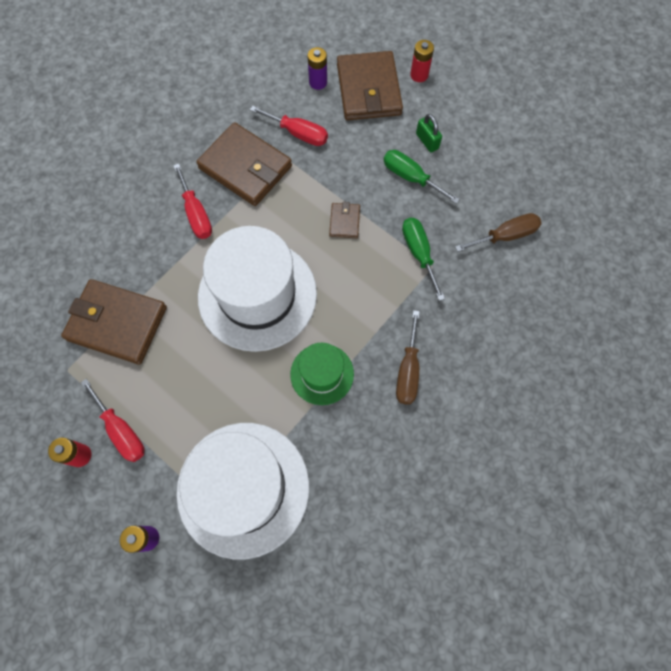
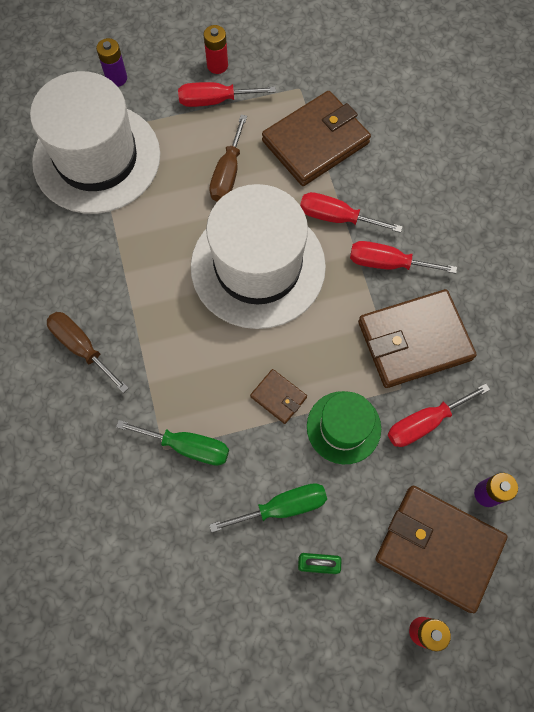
camera: 125 degrees right, 0 degrees up
(179, 267) = (336, 217): none -> red screwdriver
(322, 374) = (139, 273): green hat -> green hat (343, 427)
(505, 236) = (137, 557): brown screwdriver -> brown screwdriver (228, 173)

